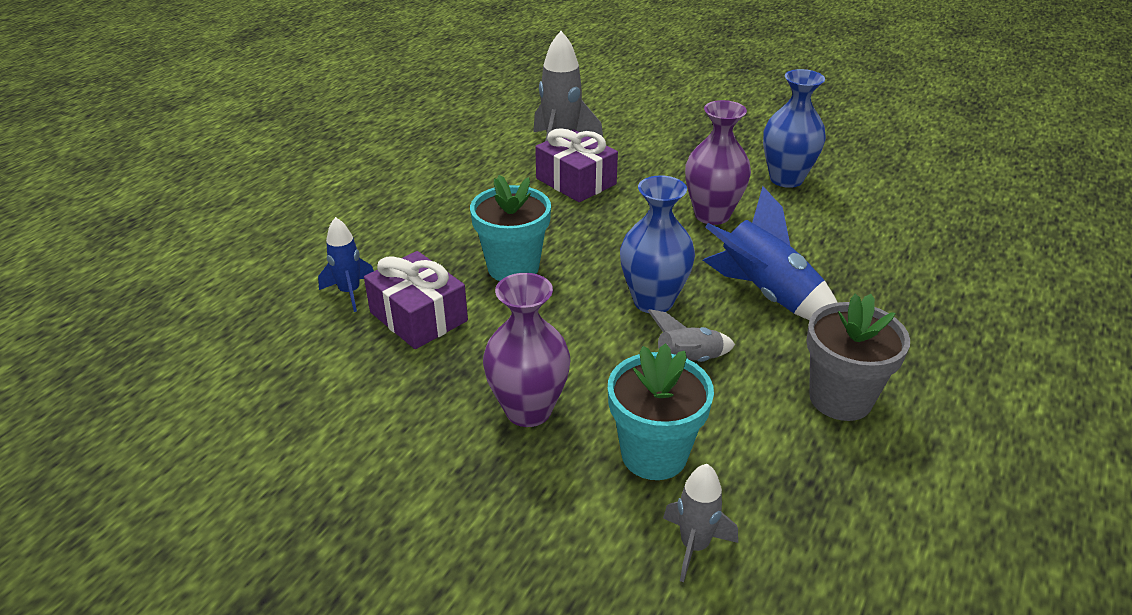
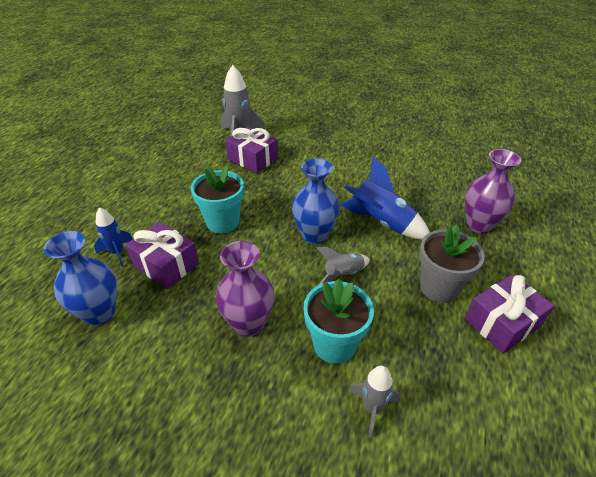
camera: 10 degrees left, 5 degrees up
(712, 215) = (339, 173): purple vase -> purple vase (479, 225)
(786, 179) = (377, 145): blue vase -> blue vase (100, 313)
(933, 460) = (502, 323): none -> purple gift

